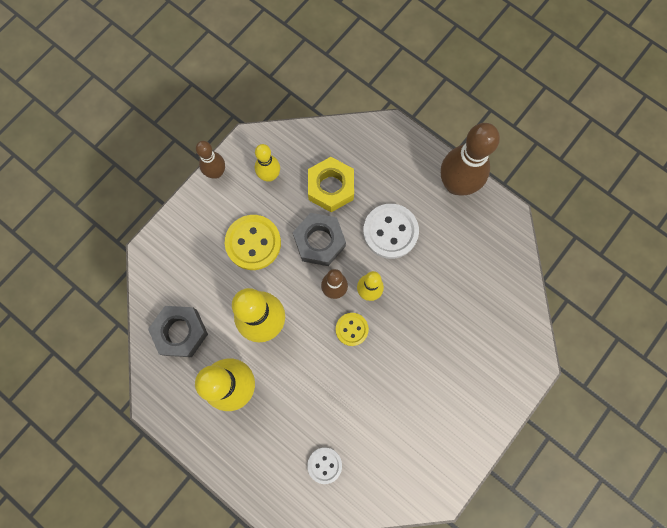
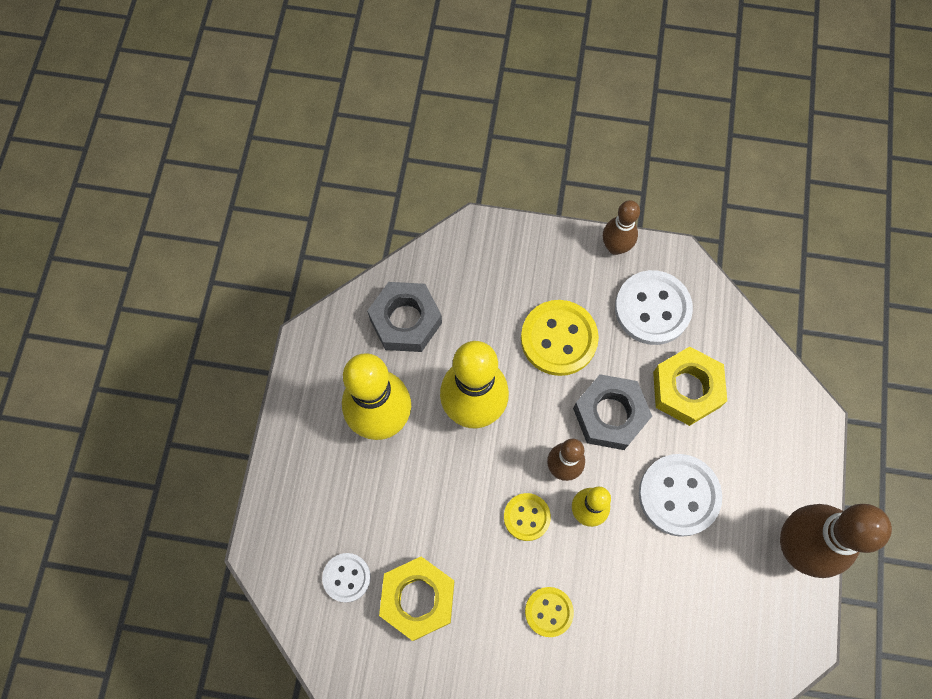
camera: 60 degrees right, 5 degrees down
(269, 175) = (652, 309): yellow bowling pin -> white button
(363, 426) = (418, 599): none -> yellow nut
(414, 349) = (549, 612): none -> yellow button

